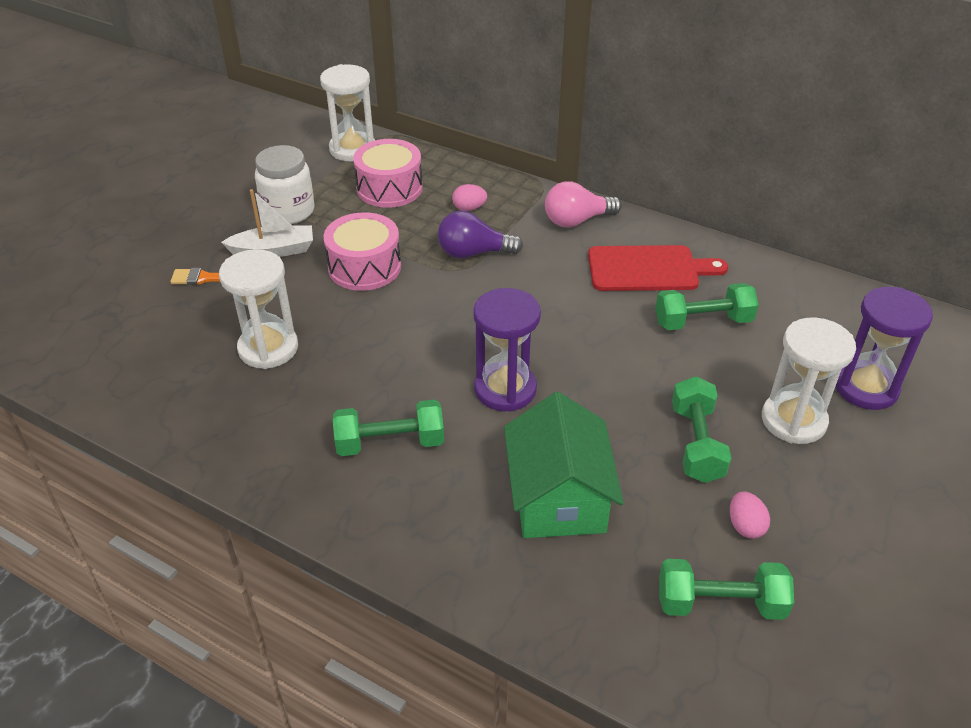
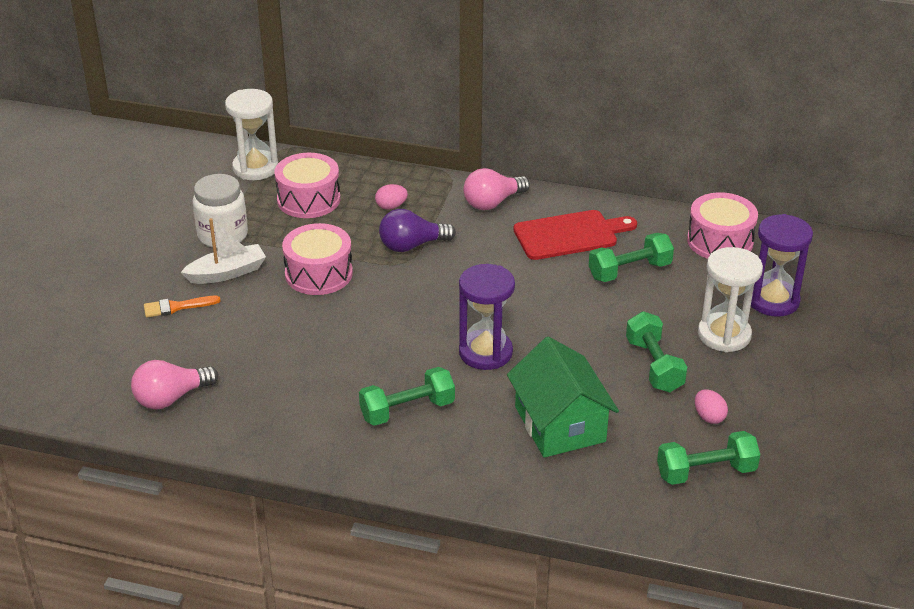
camera: 15 degrees left, 5 degrees down
(150, 378) = (171, 398): none -> pink light bulb
(268, 348) = (265, 356): white hourglass -> none
(819, 304) = (720, 241): none -> pink drum

